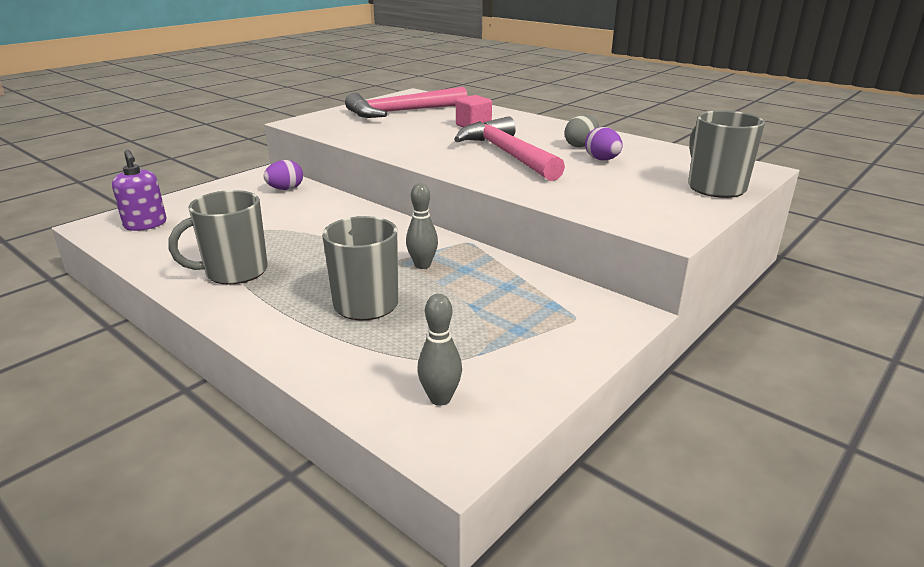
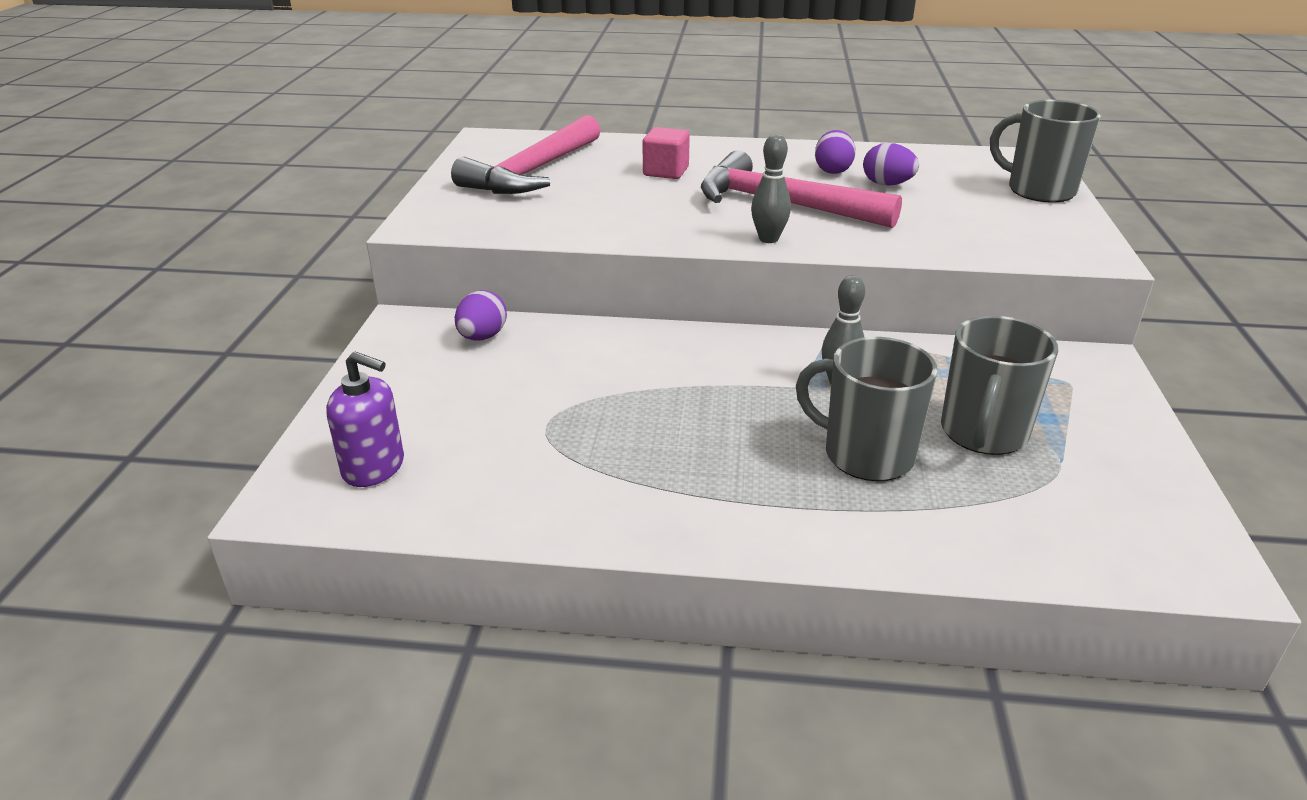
camera: 35 degrees left, 5 degrees up
(234, 272) = (645, 483): grey mug -> grey mug (983, 433)
(440, 398) = (1112, 524): grey bowling pin -> grey bowling pin (768, 239)
(581, 146) = (833, 170): grey egg -> purple egg

